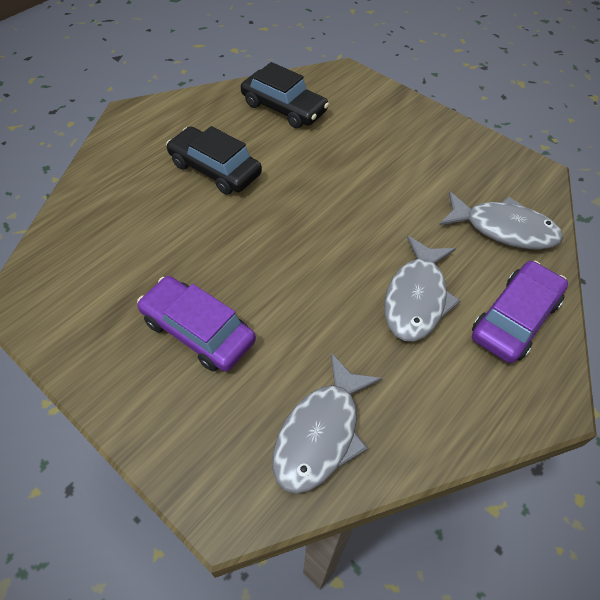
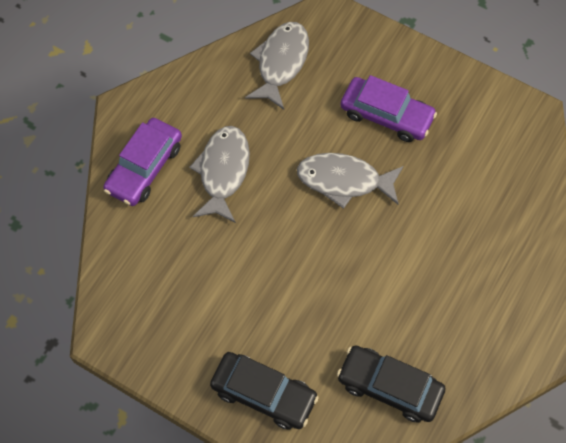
camera: 170 degrees right, 10 degrees up
(215, 169) = (433, 278): black car -> black car (264, 394)
(503, 229) = (146, 256): grey fish -> grey fish (344, 180)

